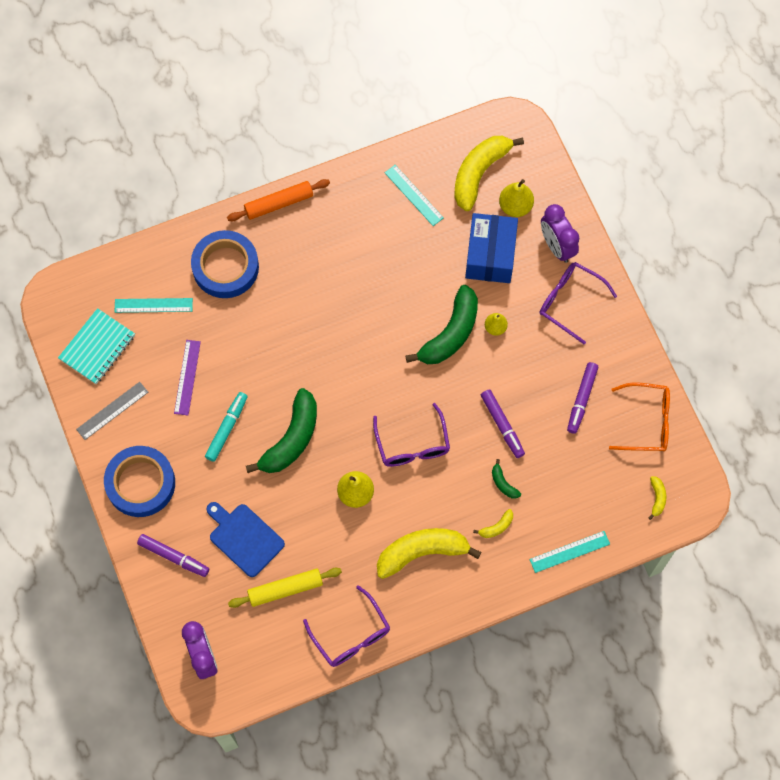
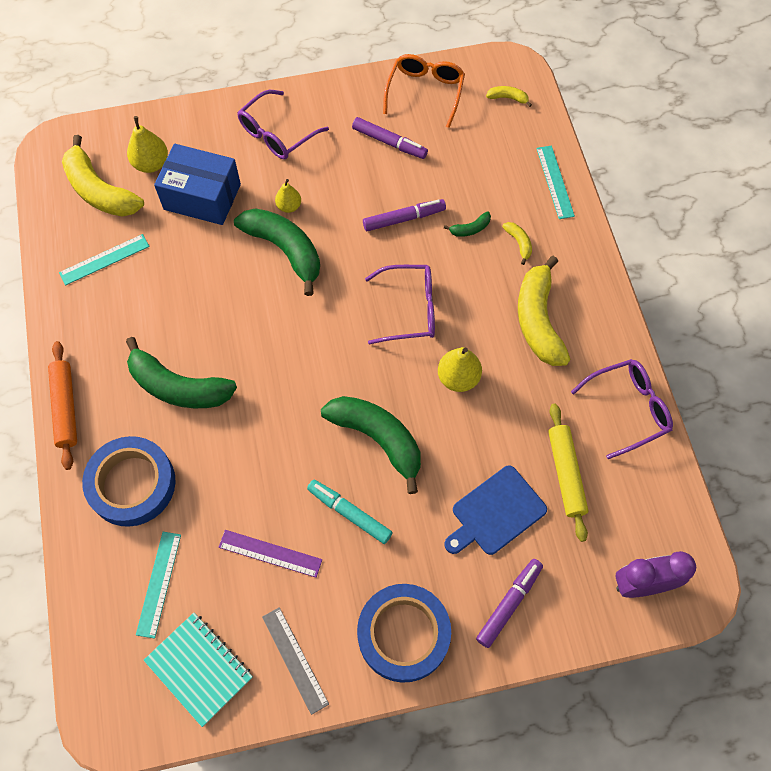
camera: 80 degrees left, 5 degrees down
(310, 280) = (178, 387): none -> green banana
(557, 246) = (210, 134): purple clock -> none

